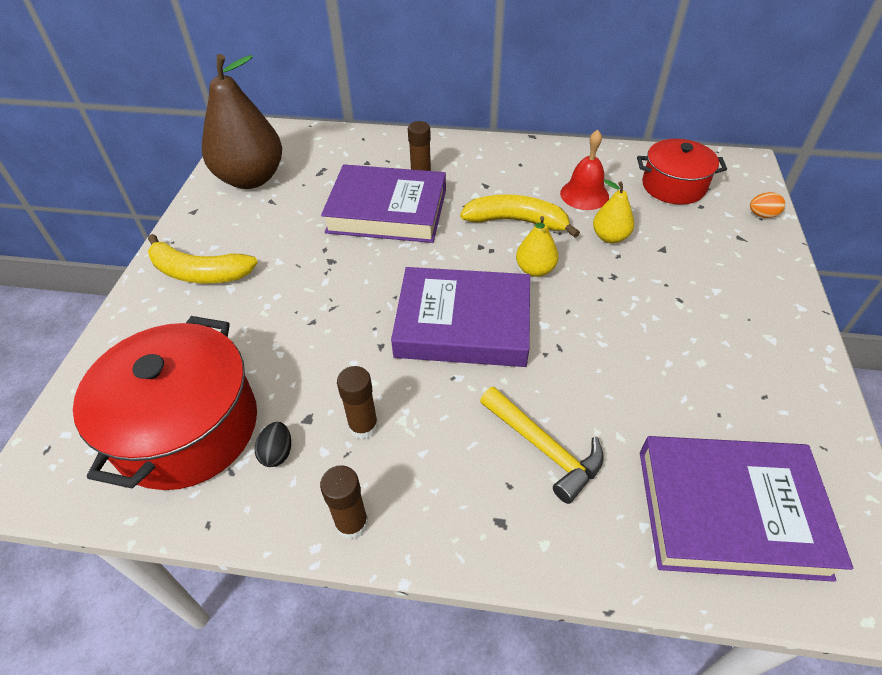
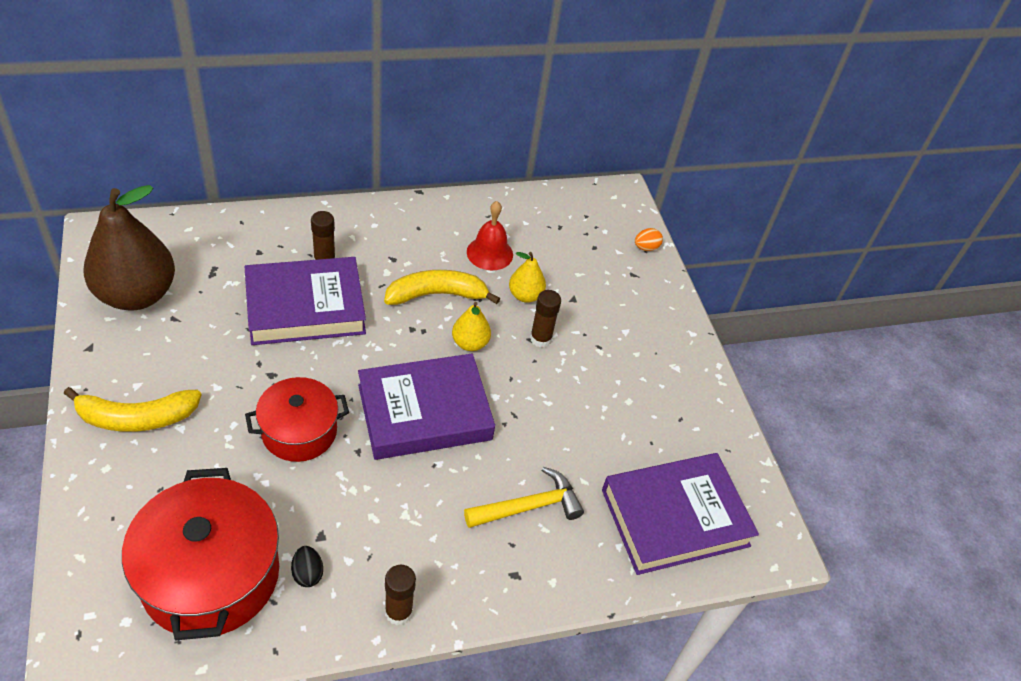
camera: 30 degrees left, 0 degrees up
(363, 426) = (374, 529): brown glue stick -> brown glue stick (540, 339)
(544, 448) = (529, 507): yellow hammer -> yellow hammer turned 45 degrees counterclockwise
(673, 186) = (566, 229): red pot -> red pot (299, 431)

